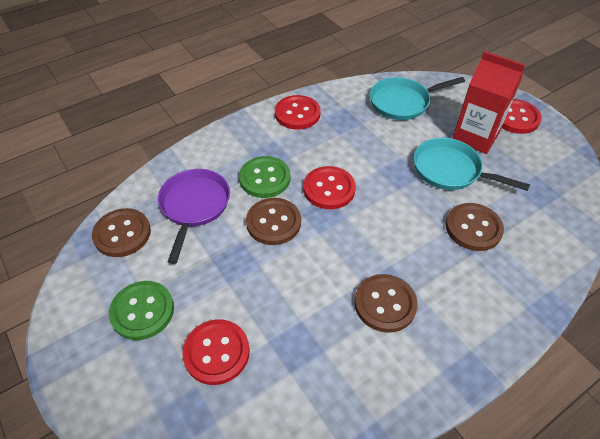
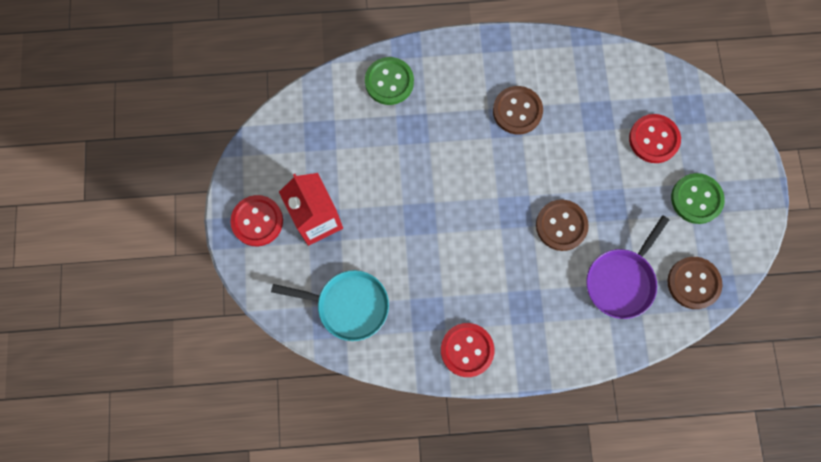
camera: 150 degrees left, 25 degrees up
(265, 178) = (544, 279): green button -> green button (389, 82)
(329, 189) = (494, 235): red button -> none
(451, 170) = (373, 196): turquoise pan -> none
(473, 228) = (403, 132): brown button -> none

